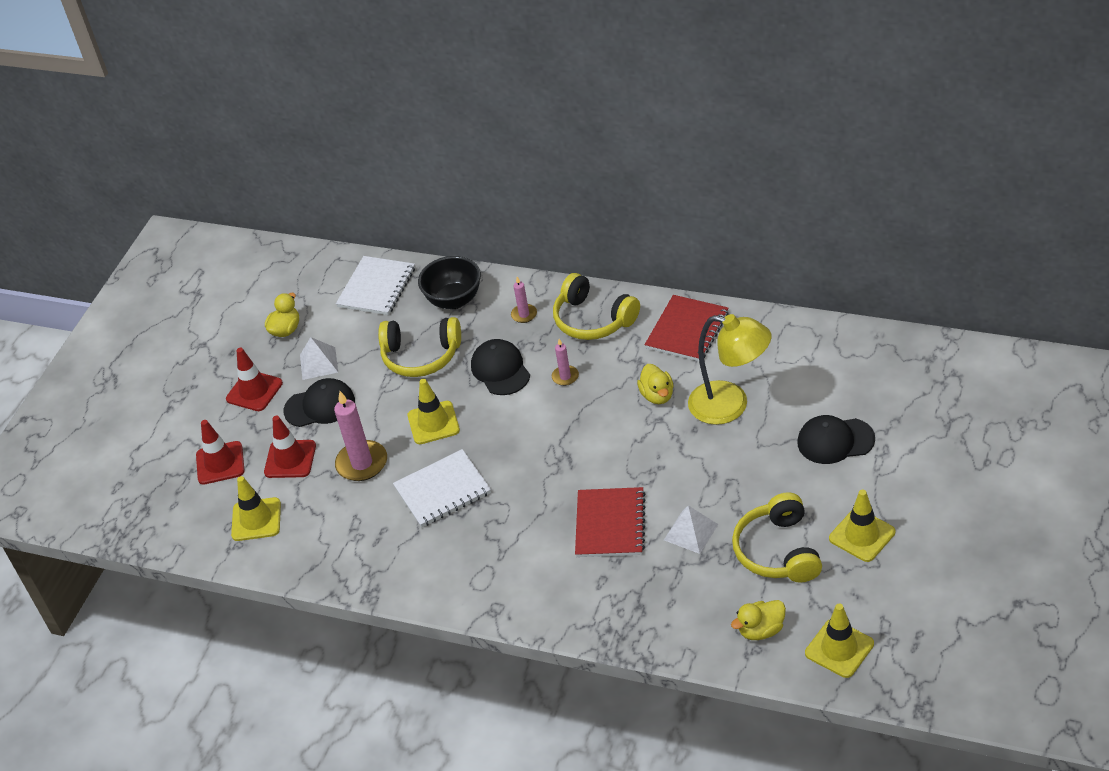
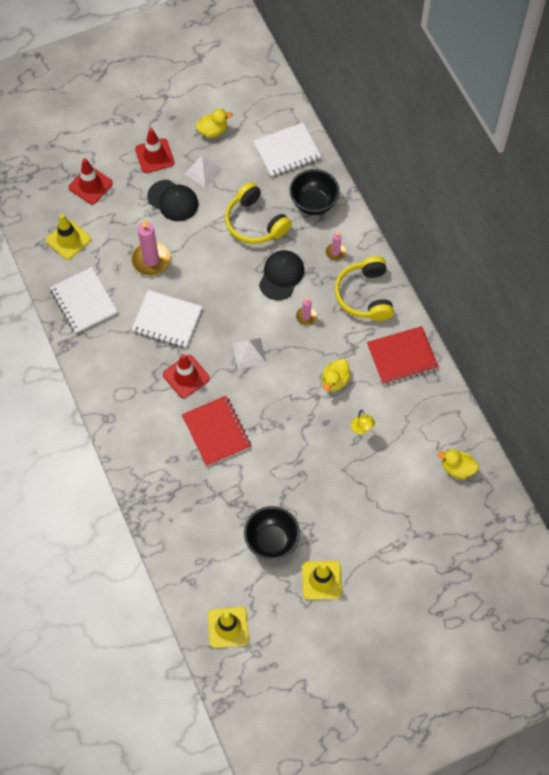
camera: 40 degrees right, 20 degrees up
(290, 459) = (123, 219): red traffic cone -> red traffic cone (186, 376)
(340, 549) = (84, 301): none -> white notebook
(433, 423) = (211, 273): yellow traffic cone -> none
(610, 524) = (216, 432): red notebook -> red notebook turned 75 degrees counterclockwise
(691, 532) = (246, 481): white pyramid -> white pyramid (249, 353)
(730, 406) = (361, 429): yellow lamp -> yellow lamp, size x0.42
(761, 630) = (207, 574): yellow duck -> yellow duck (457, 468)
(778, 551) = (271, 541): yellow headphones -> black bowl
(835, 441) = (383, 511): black cap -> none

